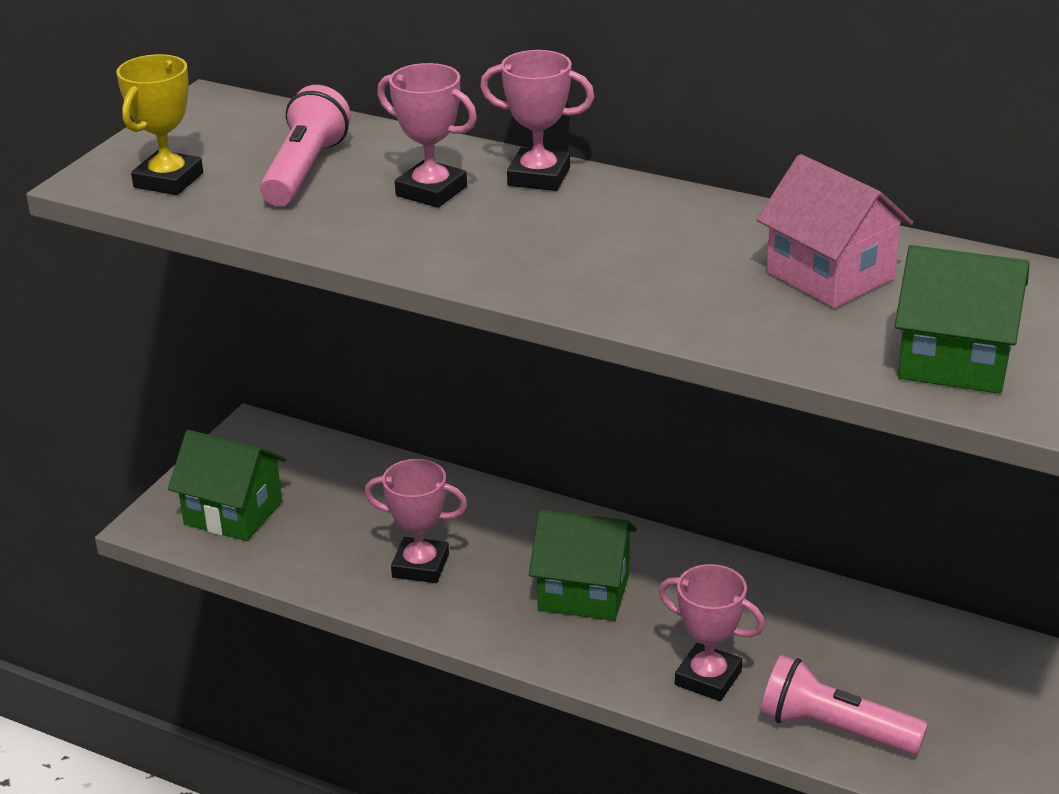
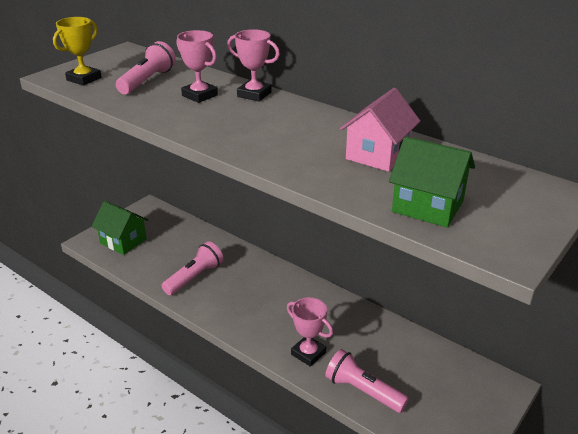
camera: 10 degrees right, 0 degrees up
(420, 566) = (194, 277): pink trophy -> pink flashlight
(584, 592) = (264, 301): green house -> none
(830, 275) = (377, 155): pink house -> pink house turned 60 degrees clockwise

